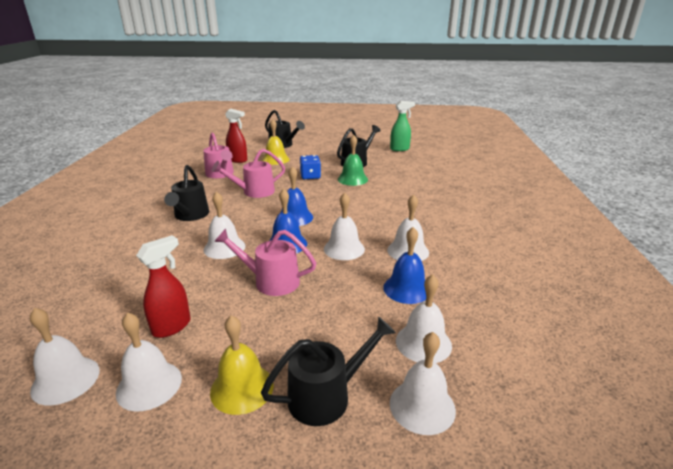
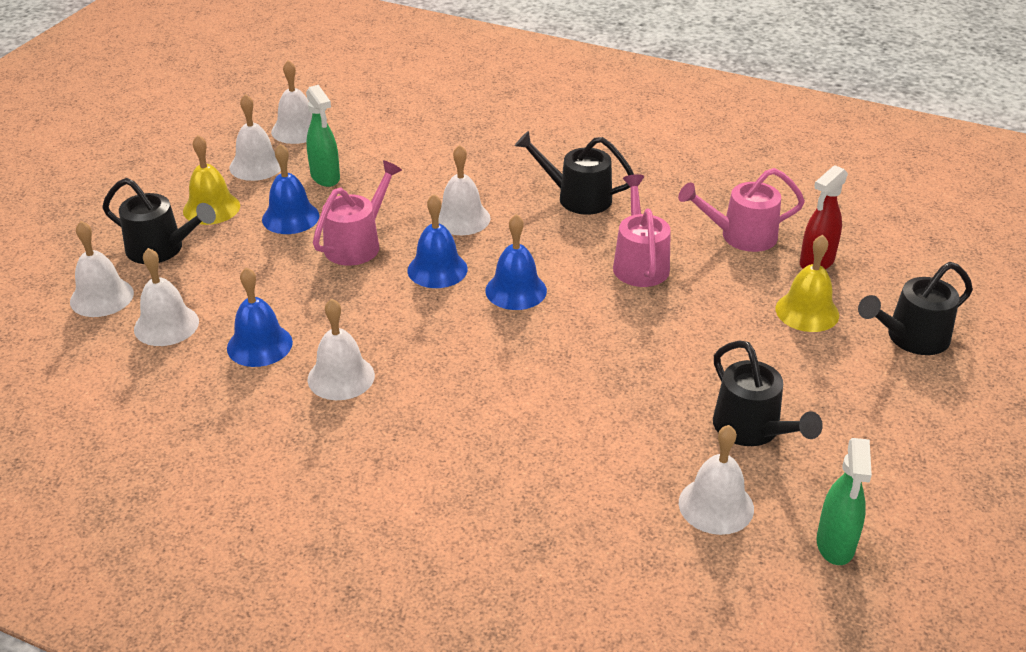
camera: 110 degrees right, 10 degrees up
(172, 326) = (325, 177): red spray bottle -> green spray bottle
(244, 326) = (290, 217): none -> blue bell
(310, 176) = (689, 341): blue dice -> none
(327, 395) = (162, 249): black watering can -> black watering can turned 60 degrees counterclockwise
(344, 249) = (390, 317): white bell -> white bell (716, 505)
(352, 179) = (650, 395): green bell -> none

